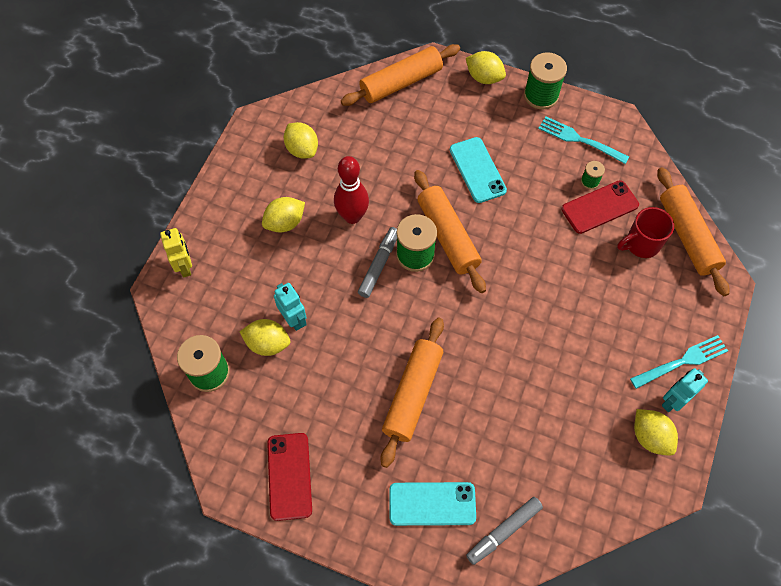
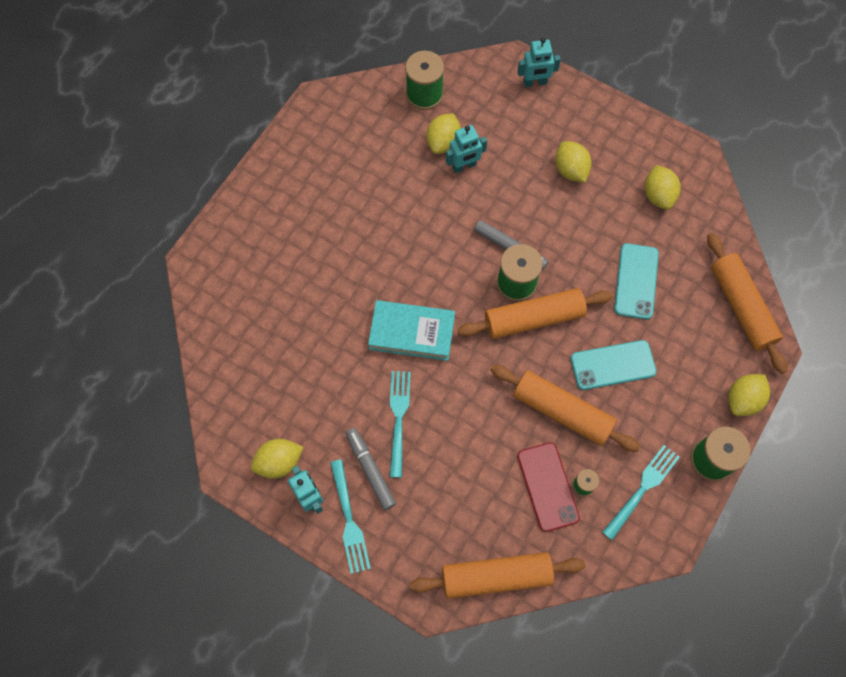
camera: 100 degrees right, 5 degrees up
(185, 266) = (535, 83): yellow robot -> turquoise robot
(289, 476) = (317, 146): red phone -> none
(302, 149) = (658, 195): yellow lemon -> yellow lemon turned 75 degrees counterclockwise
(352, 216) = (570, 232): red bowling pin -> none
(413, 394) = (369, 255): orange rolling pin -> orange rolling pin (562, 411)
(432, 504) = (265, 254): turquoise phone -> turquoise phone (636, 281)
(487, 338) = (412, 333): none -> turquoise book
(503, 531) = (226, 307): grey marker -> grey marker (370, 470)
(575, 336) = (398, 418): none -> turquoise fork
(641, 244) = (493, 519): red mug -> none

